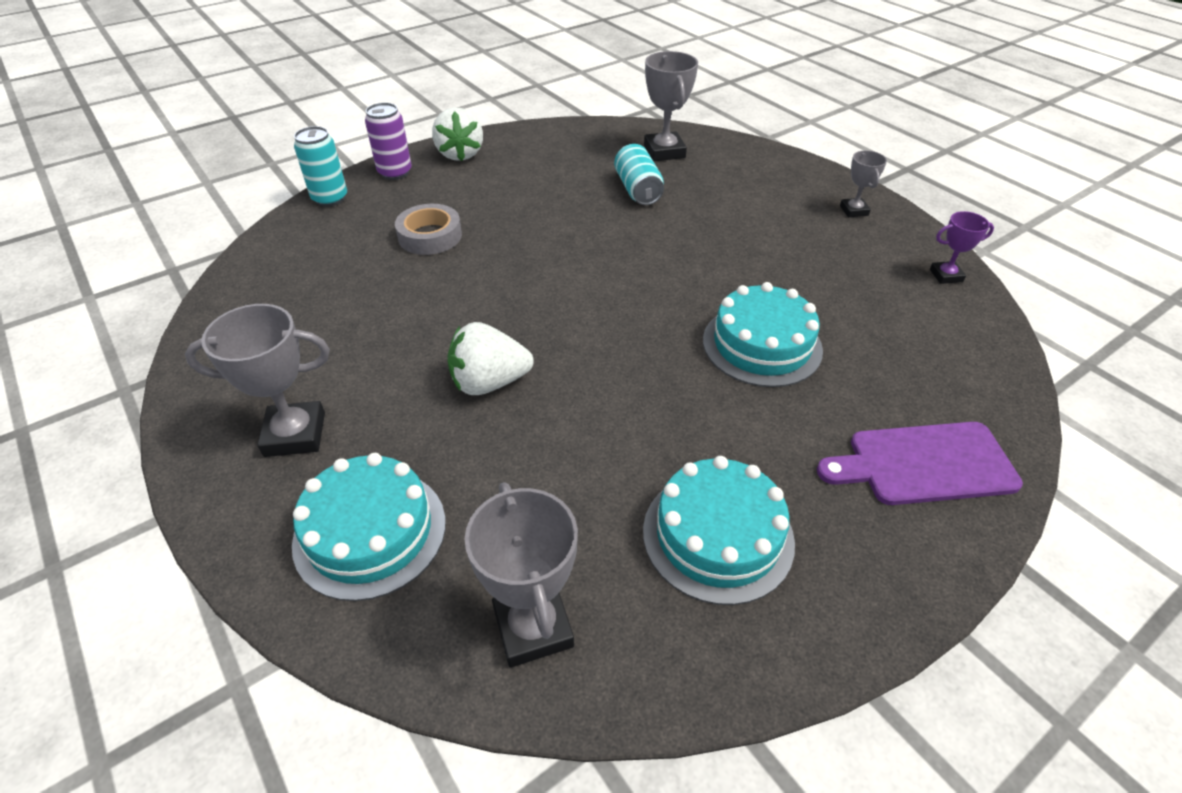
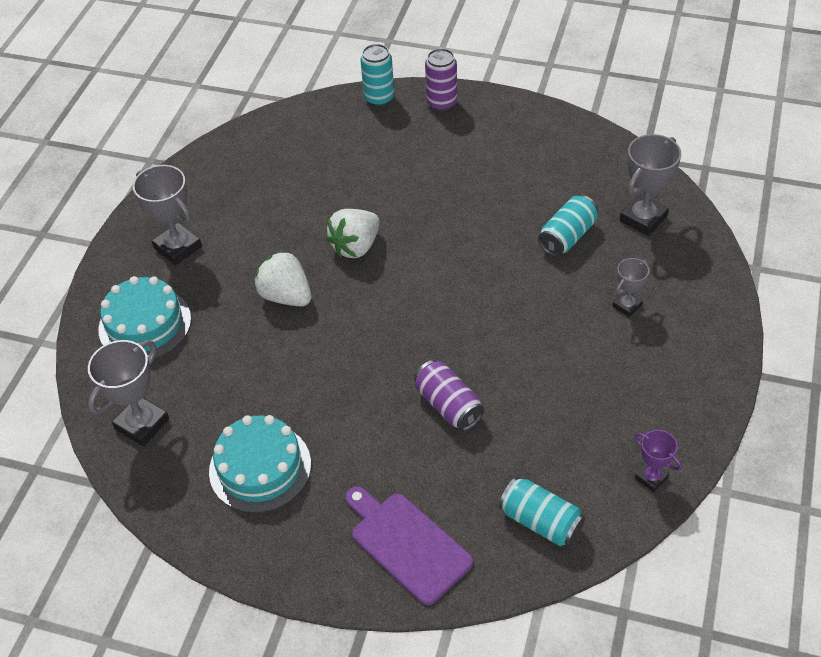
camera: 55 degrees right, 5 degrees up
(430, 236) = (391, 172): grey tape -> none
(460, 154) = (502, 115): white strawberry -> white strawberry (356, 246)
(762, 345) = (448, 405): turquoise cake -> purple can
(854, 210) = (688, 379): grey trophy -> grey trophy (627, 306)
(954, 358) = (541, 521): none -> turquoise can

